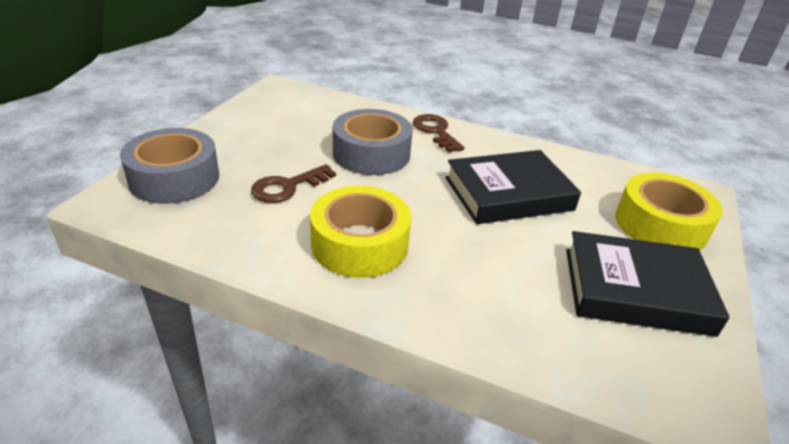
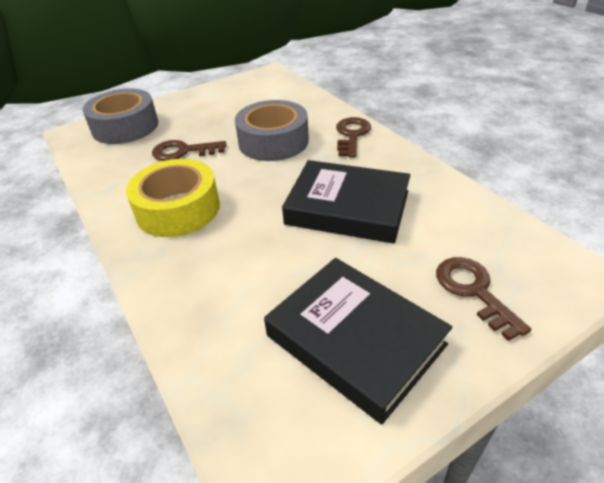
camera: 40 degrees right, 5 degrees up
(660, 225) = (474, 291): yellow tape -> brown key

